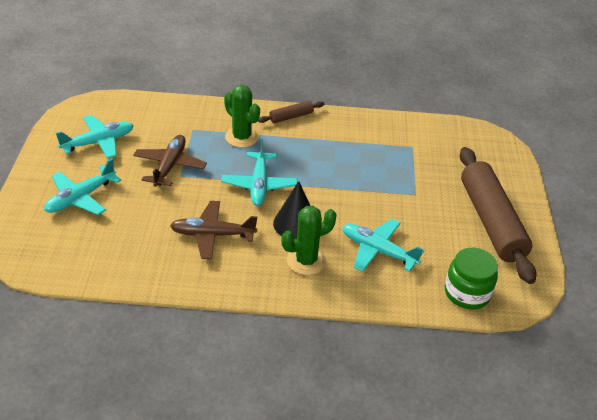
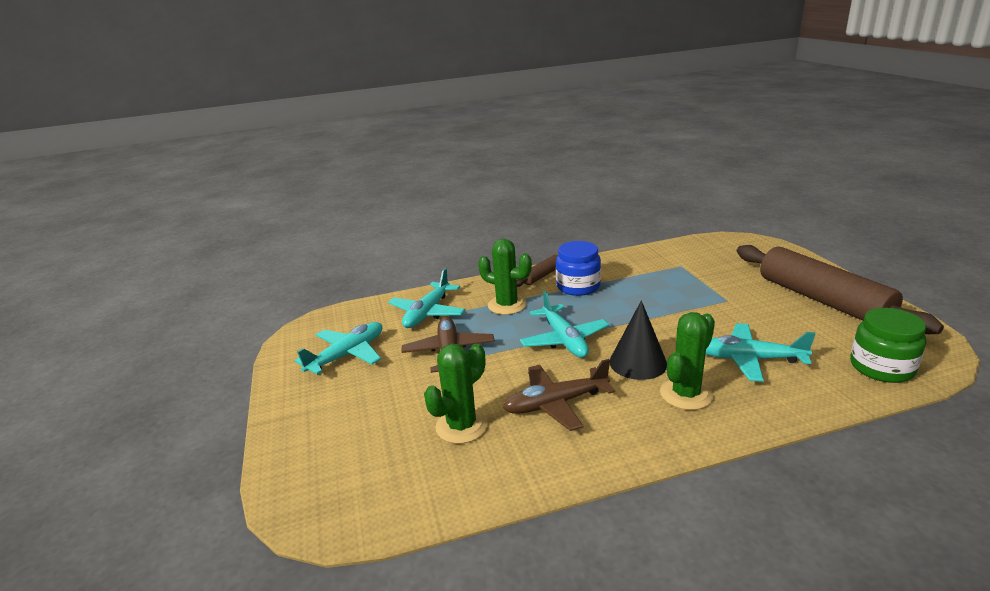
camera: 15 degrees left, 15 degrees down
(80, 198) = (361, 417): turquoise plane -> turquoise plane (427, 313)
(140, 228) = (461, 426): none -> green cactus
(310, 138) = (578, 286): none -> blue jar

